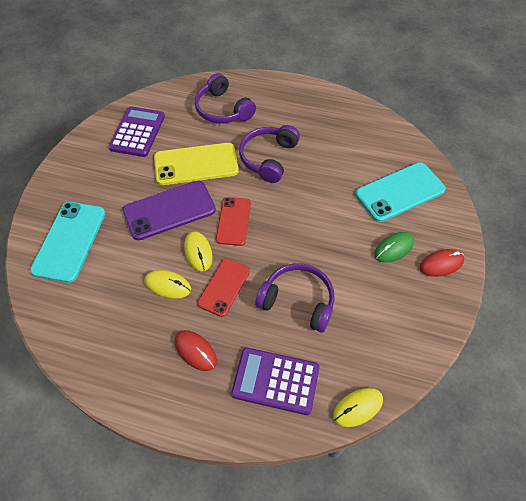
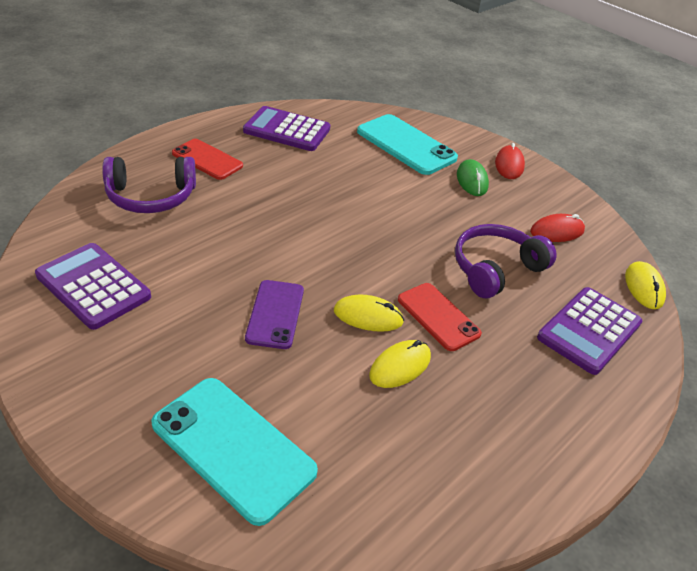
camera: 65 degrees left, 15 degrees down
(169, 210) = (275, 314): purple phone -> purple phone, size x0.64
(195, 351) = (517, 381): red mouse -> red mouse (557, 231)
(196, 164) = (220, 258): yellow phone -> none
(233, 221) = (345, 267): red phone -> red phone (207, 160)
(268, 158) = (274, 199): purple headphones -> none
(348, 126) = (287, 130): none -> purple calculator
(400, 192) = (406, 145): turquoise phone -> turquoise phone turned 45 degrees counterclockwise

